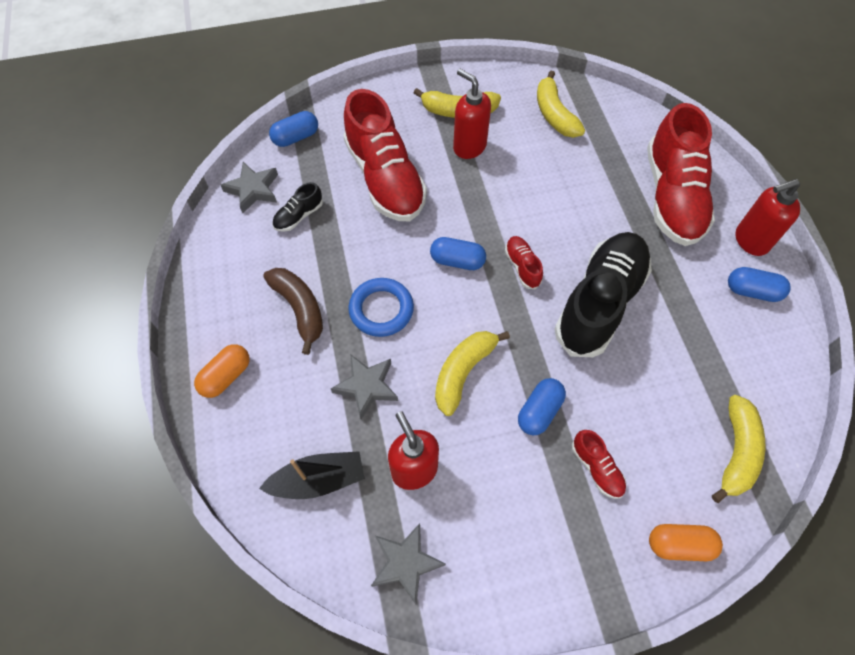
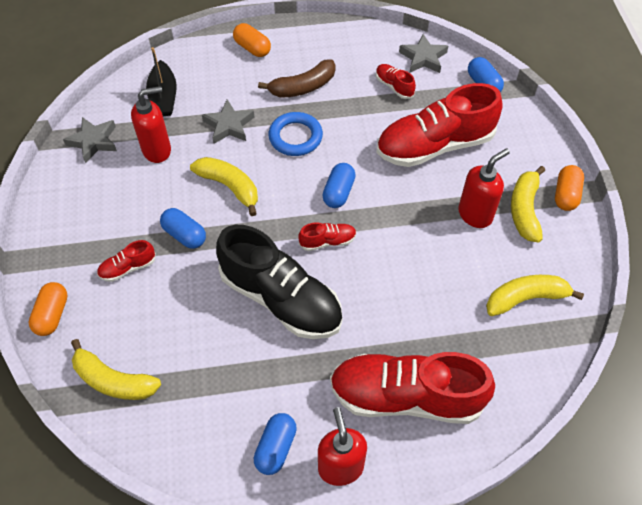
camera: 95 degrees right, 5 degrees down
(299, 216) = (394, 86): black shoe -> red shoe
(437, 82) = (565, 195): none -> orange capsule

